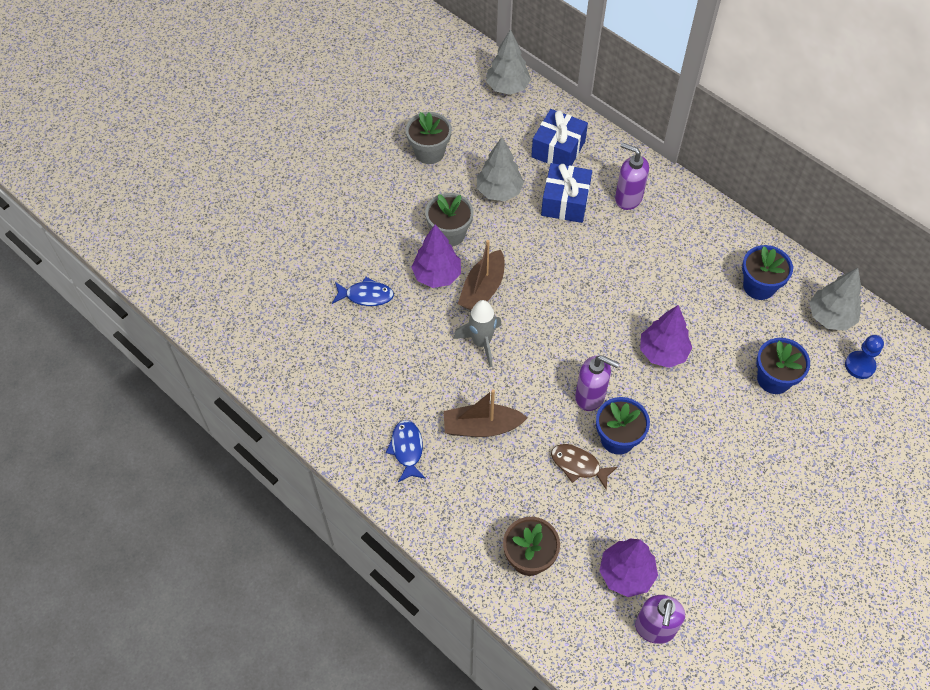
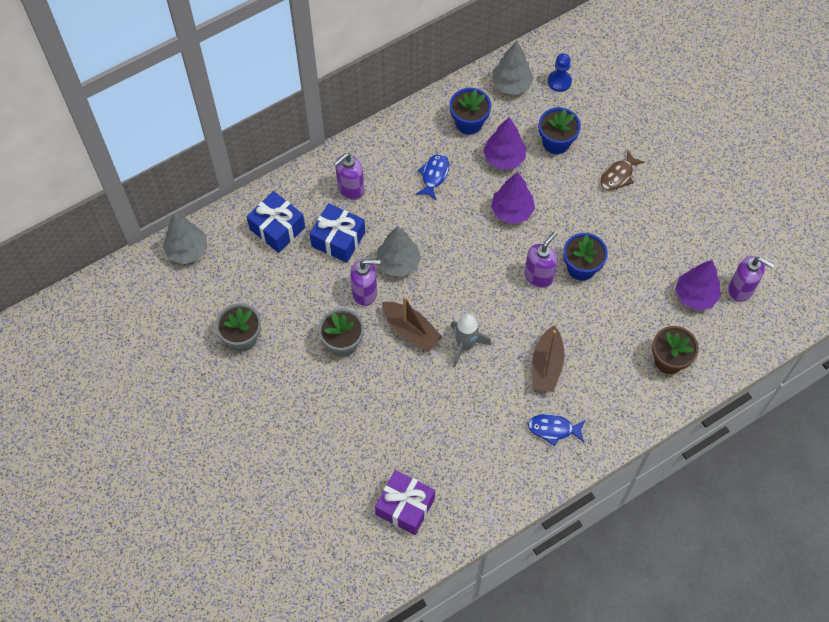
camera: 75 degrees left, 5 degrees up
(286, 328) = (405, 506): none -> purple gift
(366, 295) = (389, 429): blue fish -> blue fish (434, 175)
(437, 275) = (385, 364): purple tree -> purple tree (504, 158)
(499, 191) = (308, 289): grey tree -> grey tree (398, 263)
(512, 239) = (365, 293): none -> purple soap dispenser
(578, 465) = (598, 302): brown fish -> brown fish (618, 176)

